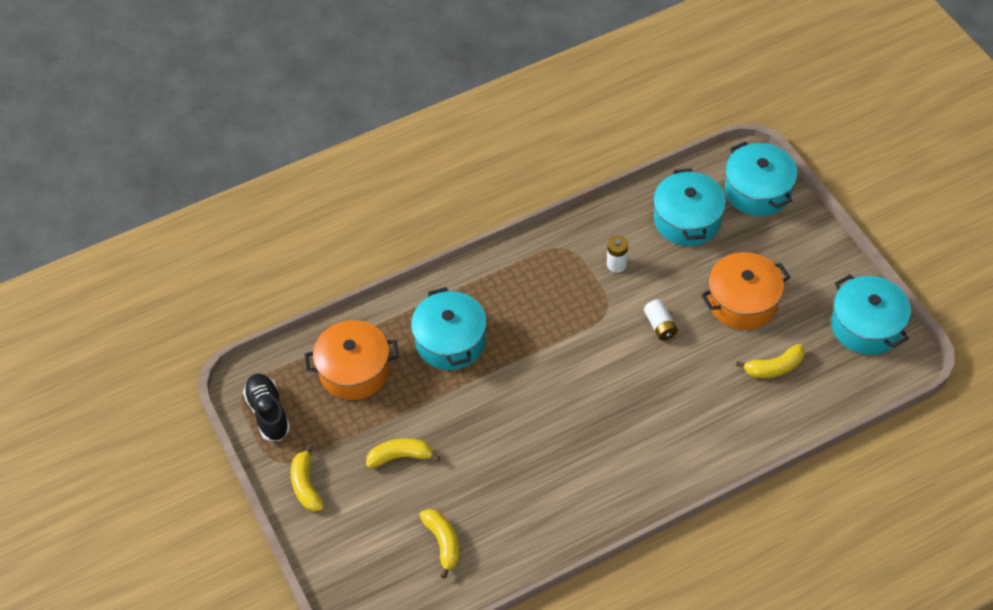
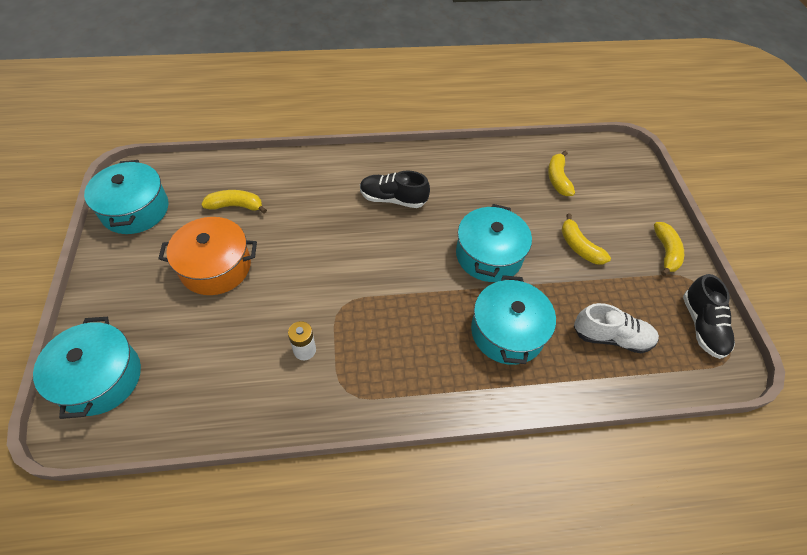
camera: 165 degrees left, 0 degrees up
(354, 370) = (611, 337): orange pot -> white shoe
(400, 456) = (579, 247): yellow banana -> yellow banana turned 45 degrees clockwise
(619, 439) = (393, 199): none -> black shoe
(660, 326) = (303, 273): white battery -> none
(687, 220) = (199, 373): turquoise pot -> turquoise pot (489, 255)

